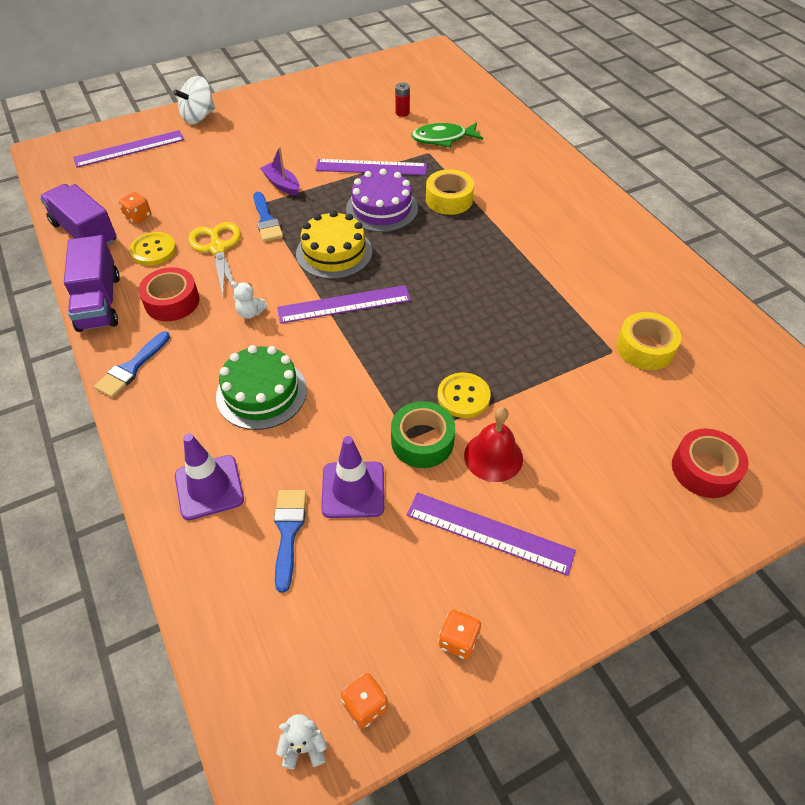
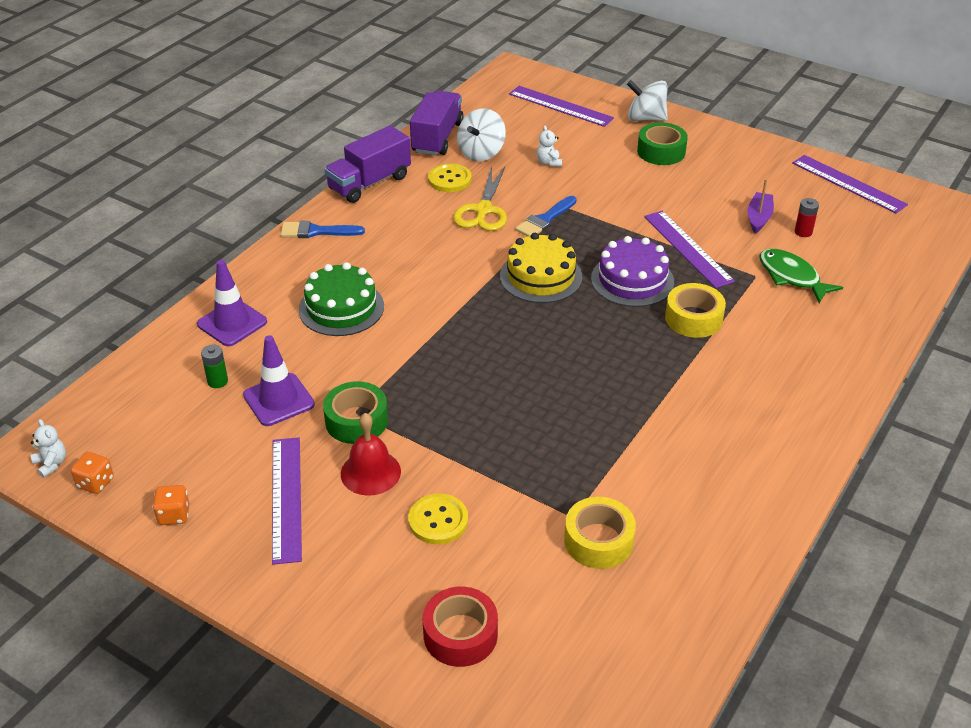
camera: 60 degrees right, 10 degrees down
(138, 217) = (481, 153): orange dice -> white spinning top
(172, 301) = (400, 217): red tape -> none
(218, 248) = (483, 210): yellow scissors -> yellow scissors turned 150 degrees clockwise
(247, 128) = (661, 151): none -> green tape
(250, 313) = (423, 262): white teddy bear -> white teddy bear (549, 162)
(282, 184) = (602, 206): purple boat -> purple boat (759, 218)
(288, 532) = (217, 381): blue brush -> green battery
(344, 304) = (480, 310): purple ruler -> purple ruler (848, 183)
(463, 396) = (427, 428): yellow button -> yellow button (438, 520)

